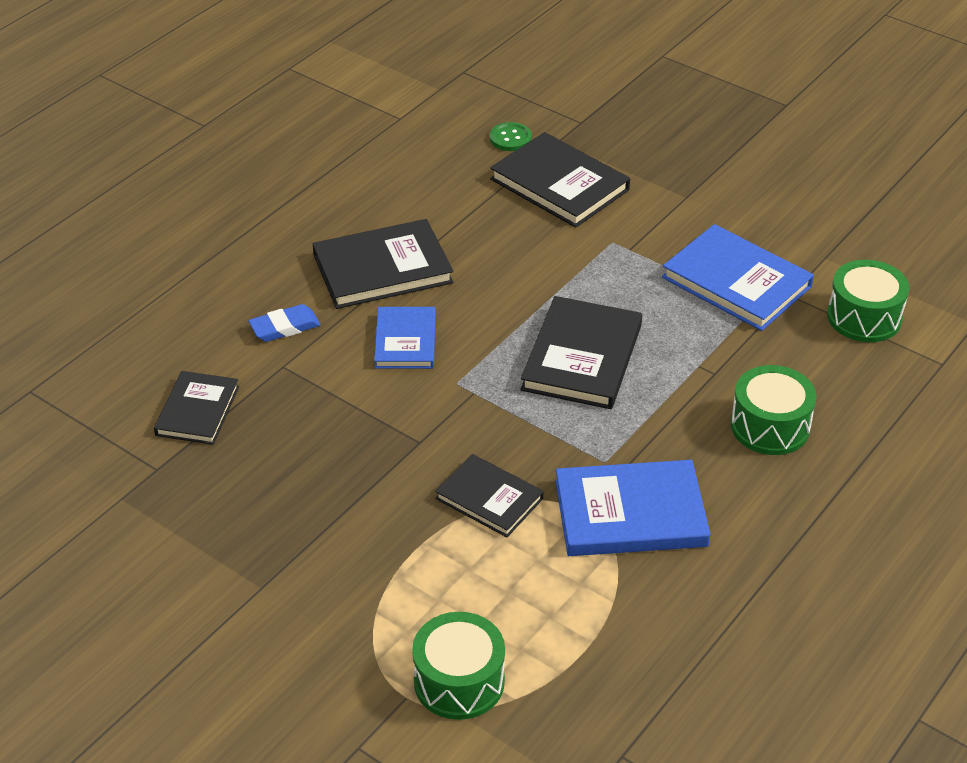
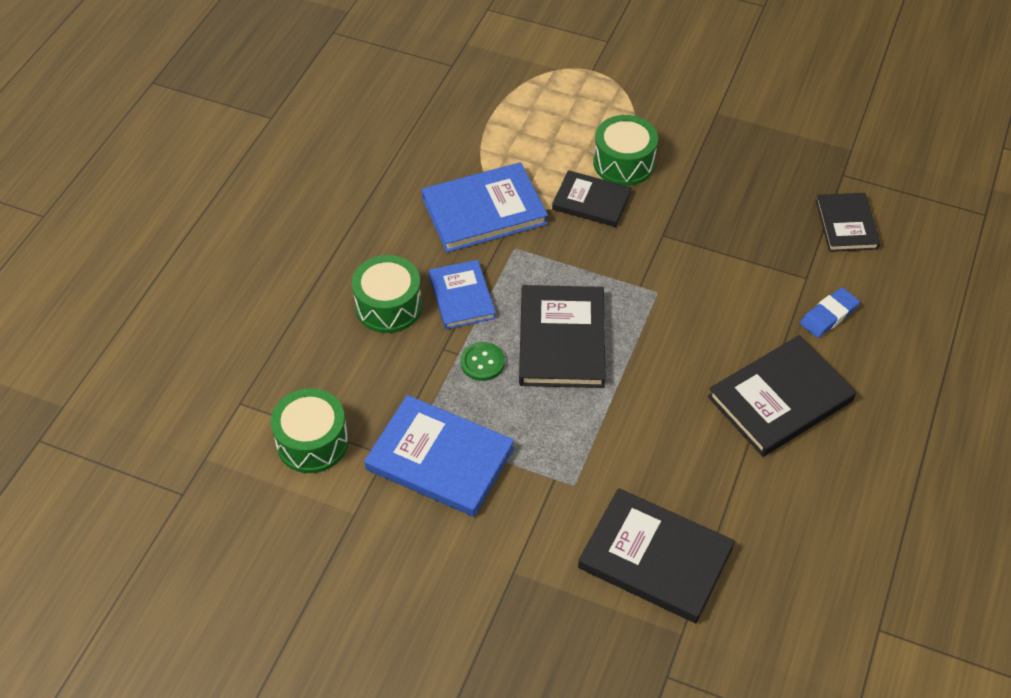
camera: 165 degrees right, 10 degrees up
(405, 341) = (719, 324): blue book -> blue book (461, 297)
(459, 681) = (563, 84): green drum -> green drum (624, 163)
(510, 138) = (737, 624): green button -> green button (482, 362)

